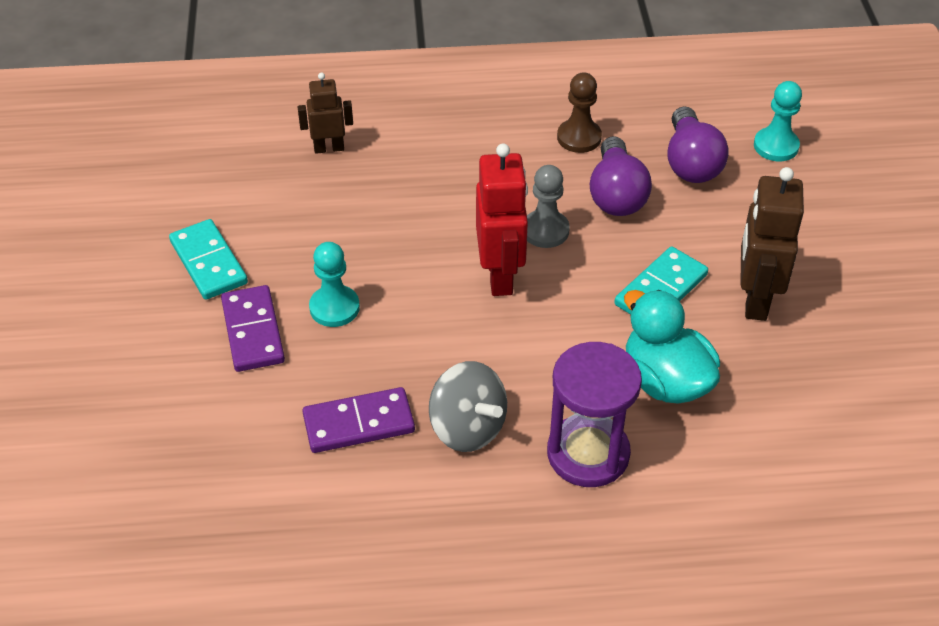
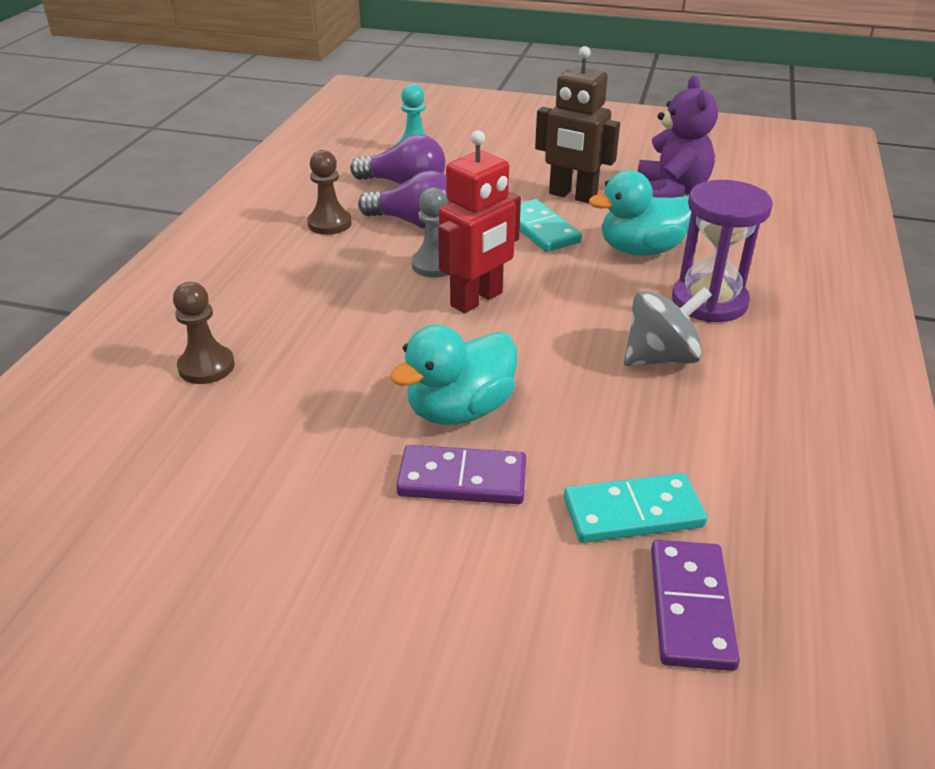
camera: 70 degrees left, 10 degrees down
(209, 262) = (322, 498): turquoise domino -> turquoise domino (632, 512)
(329, 148) = (206, 367): brown robot -> brown pawn
(334, 308) = (460, 410): turquoise pawn -> turquoise duck
(358, 423) = (632, 424): purple domino -> purple domino (690, 607)
(500, 276) = (477, 300): red robot -> red robot turned 120 degrees clockwise
(825, 386) = (671, 192): none -> purple teddy bear

